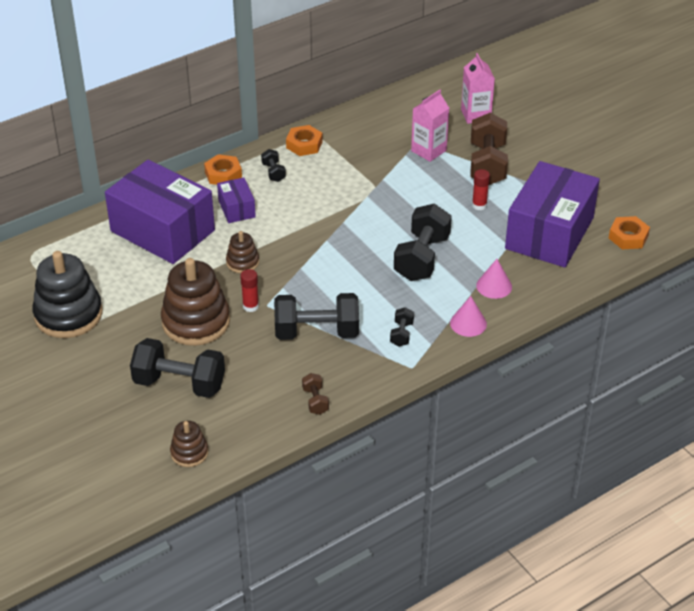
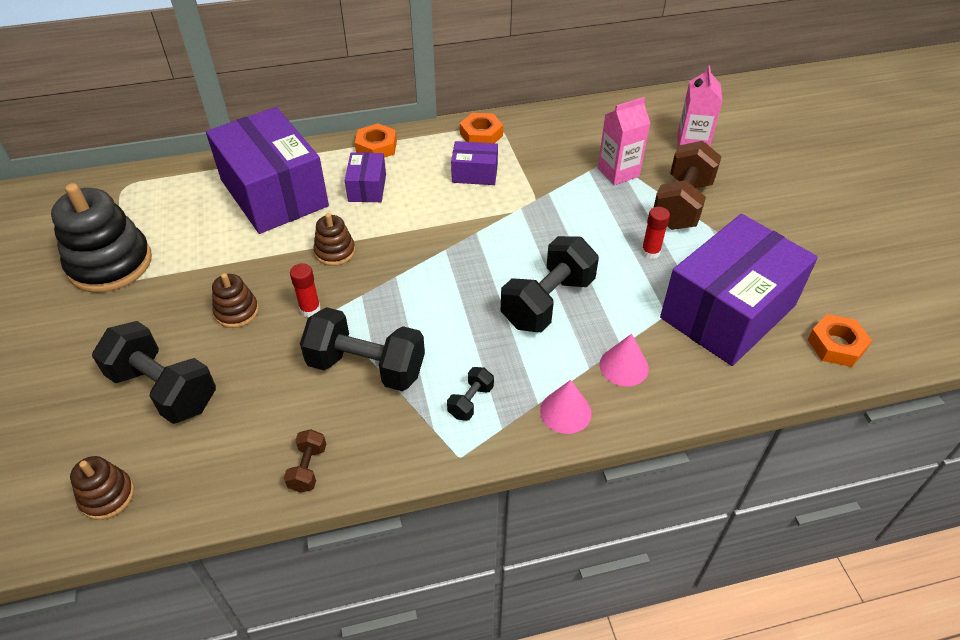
camera: 20 degrees right, 5 degrees up
(196, 322) = (237, 312): brown stacking toy -> brown stacking toy, size x0.51
(273, 172) = (431, 157): black dumbbell -> none
(317, 177) = (474, 173): none -> purple box

